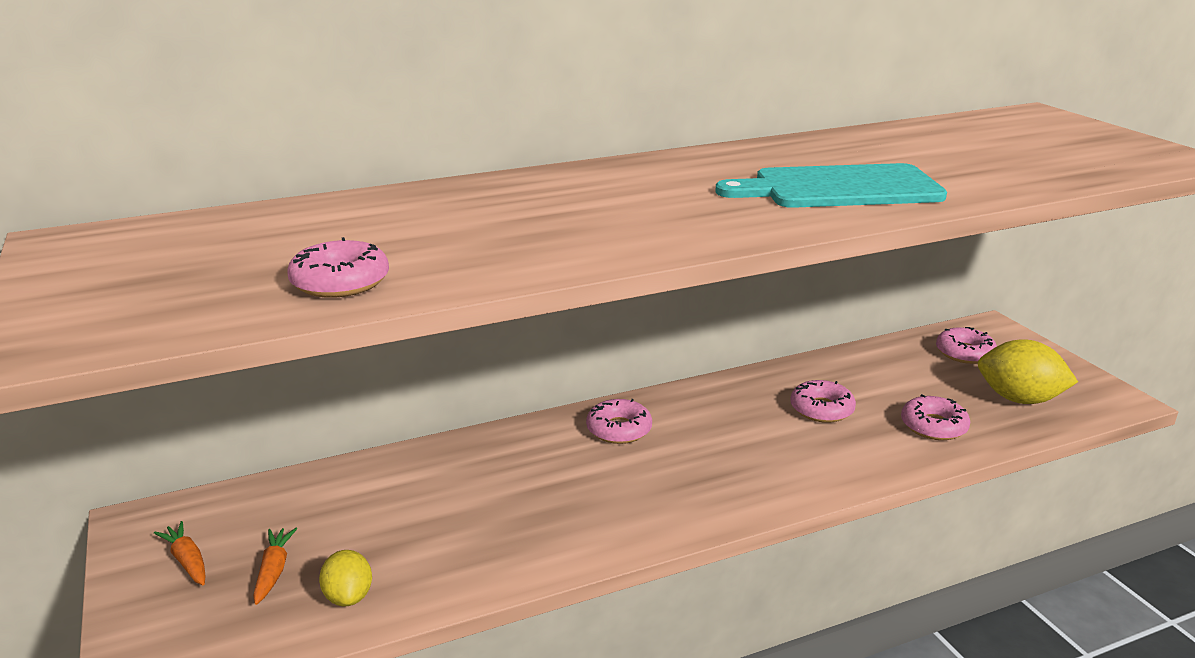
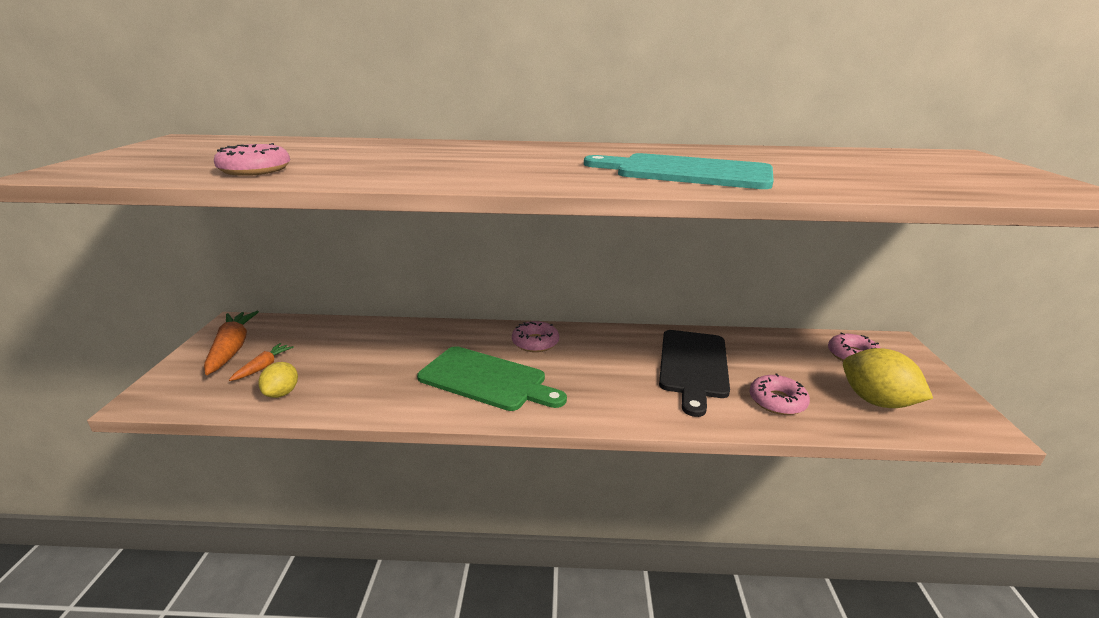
camera: 25 degrees right, 0 degrees up
(187, 561) = (232, 349): orange carrot -> orange carrot, size x1.81
(606, 495) = (486, 380): none -> green cutting board
(821, 409) = (693, 366): pink donut -> black cutting board

